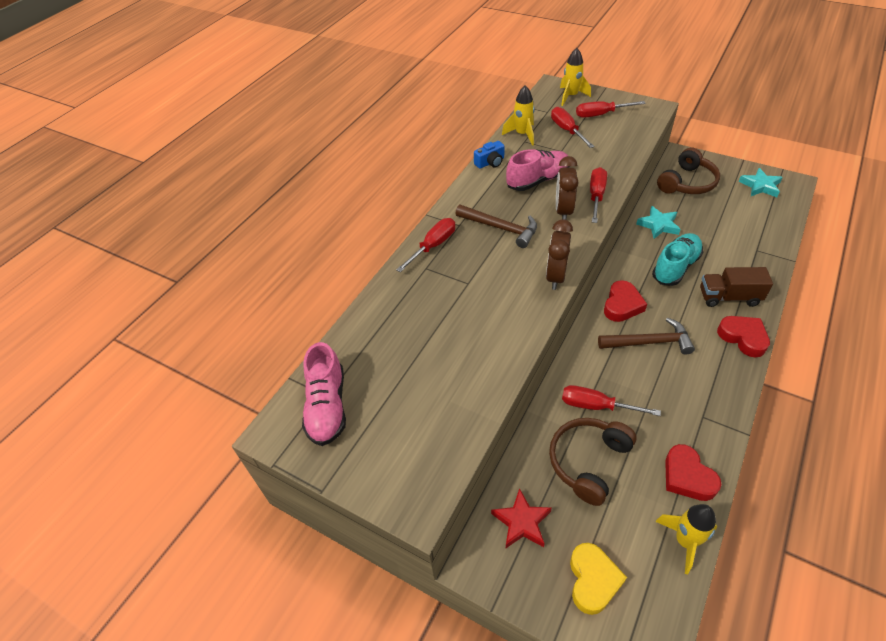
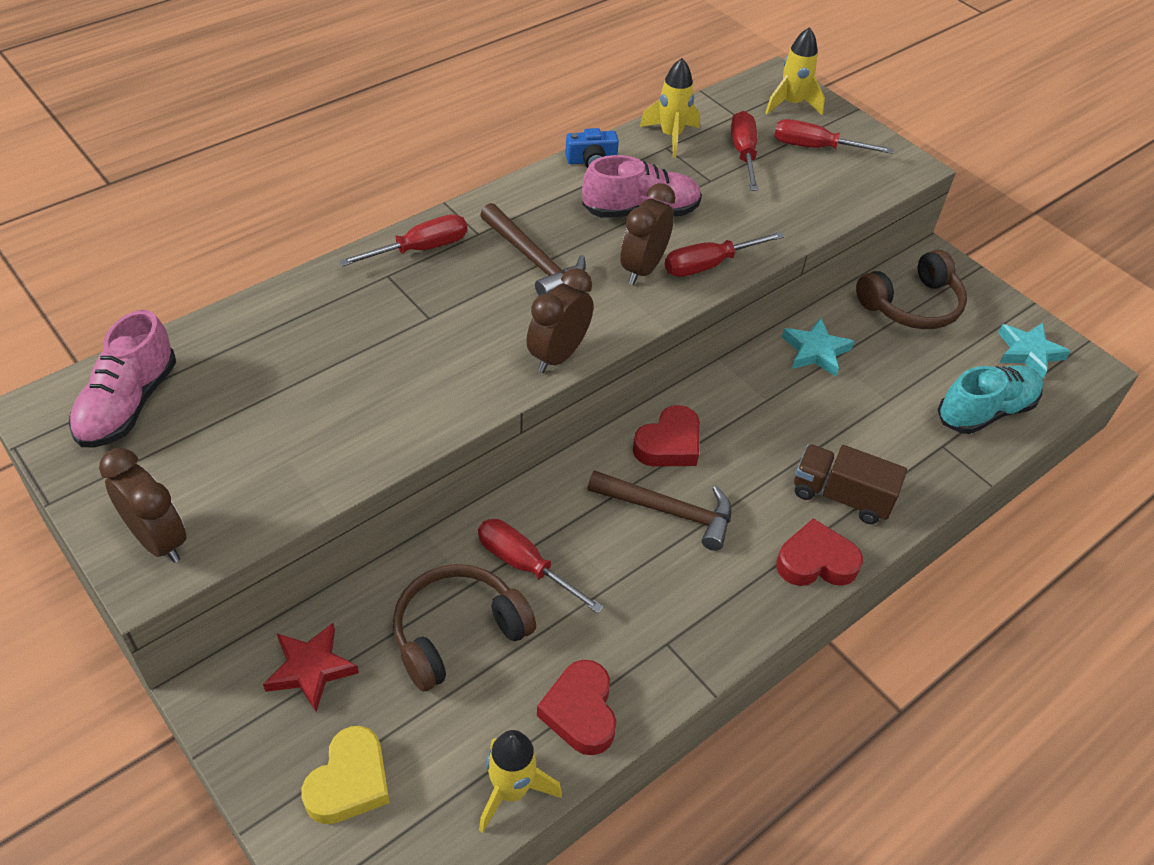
camera: 15 degrees right, 0 degrees up
(408, 483) = (158, 540): none -> brown clock
(596, 196) = (709, 265): red screwdriver -> red screwdriver turned 150 degrees counterclockwise
(675, 267) = (792, 422): turquoise shoe -> turquoise shoe (985, 411)
(743, 338) = (816, 561): red heart -> red heart turned 75 degrees counterclockwise

